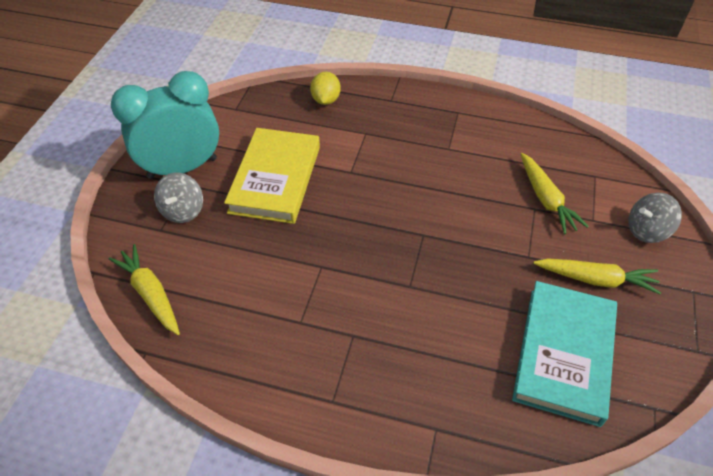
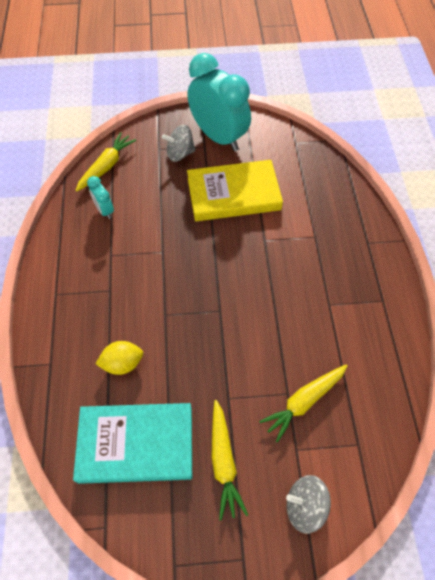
camera: 70 degrees right, 10 degrees up
(225, 313) = (105, 210): none -> turquoise clock
(326, 100) = (339, 195): yellow lemon -> yellow lemon (122, 363)
(646, 230) = (304, 505): grey spinning top -> grey spinning top turned 45 degrees counterclockwise

